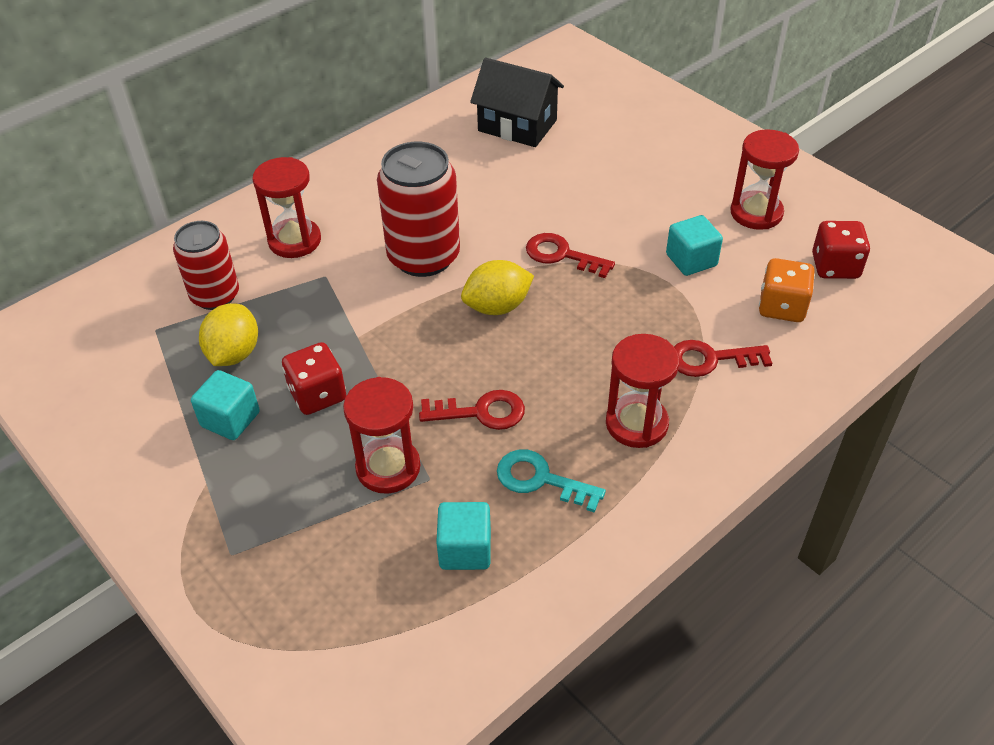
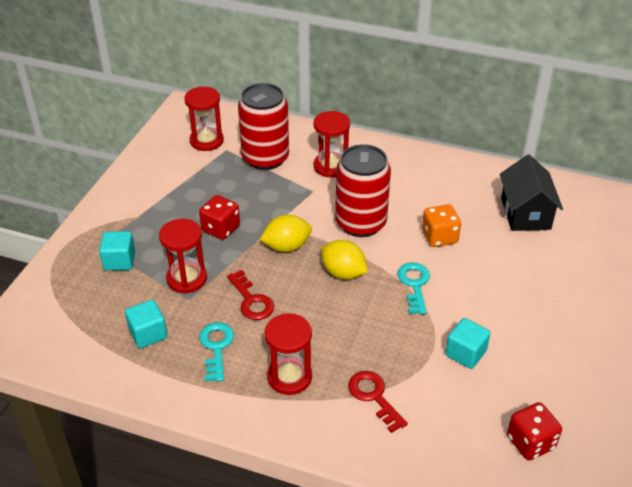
camera: 60 degrees right, 5 degrees down
(215, 296) = (265, 158): red can -> red can, size x1.51
(230, 419) = (183, 205): turquoise cube -> turquoise cube (119, 261)
(234, 353) = (229, 185): yellow lemon -> yellow lemon (286, 246)
(561, 255) = (414, 284): red key -> turquoise key
(756, 213) = (551, 374): red hourglass -> red hourglass (206, 141)
(782, 307) = (458, 422): orange dice -> orange dice (439, 237)

